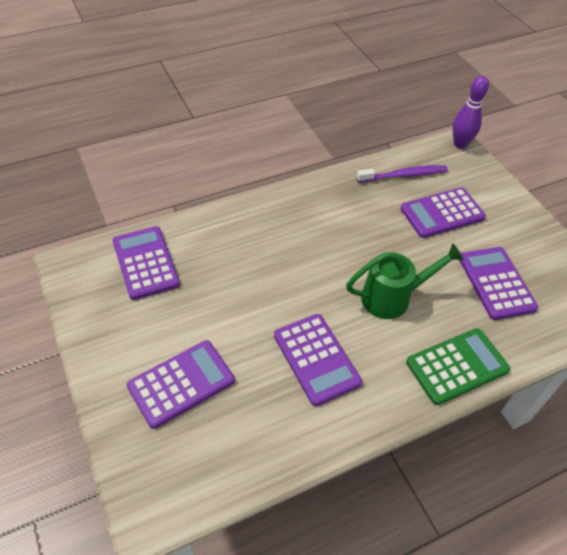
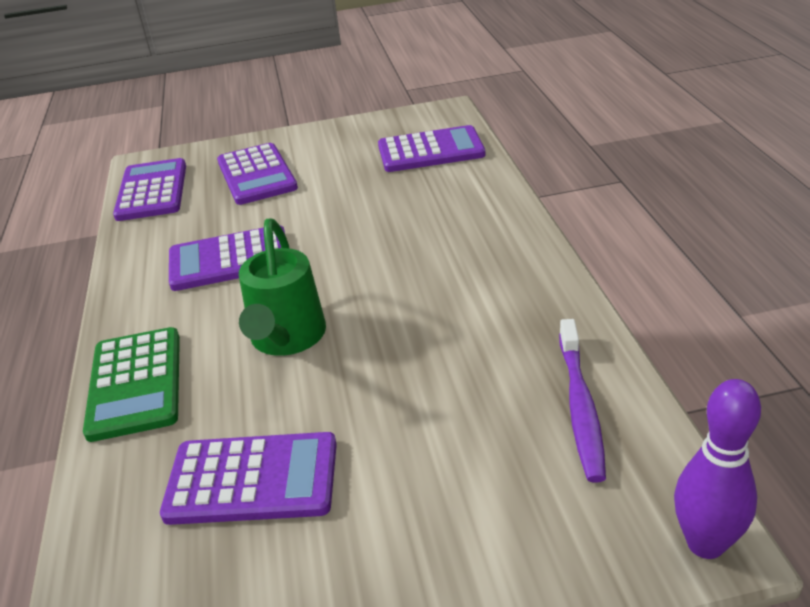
camera: 110 degrees right, 15 degrees down
(442, 213) = (455, 443): purple calculator -> purple calculator (152, 191)

